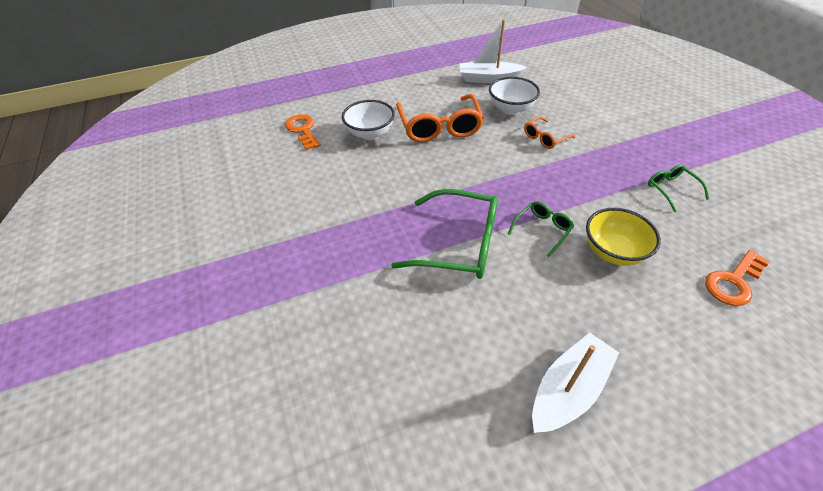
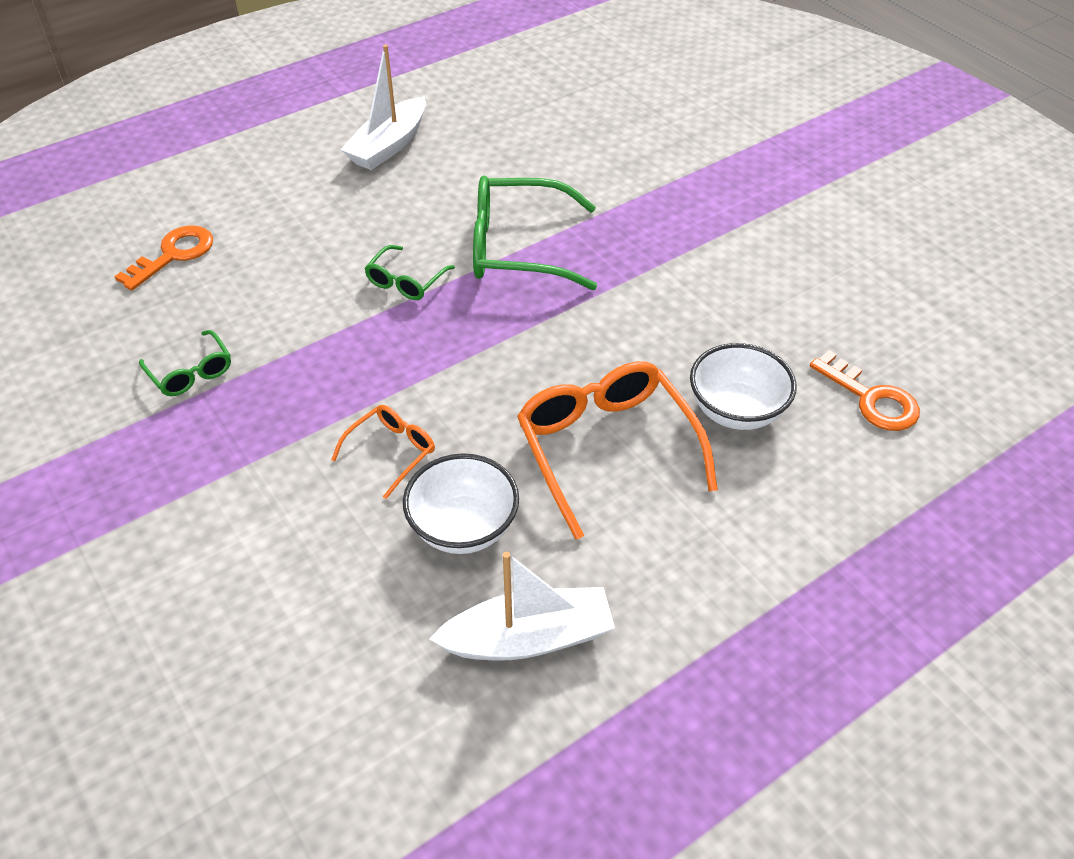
camera: 165 degrees right, 0 degrees up
(613, 252) = (314, 267): yellow bowl -> none

